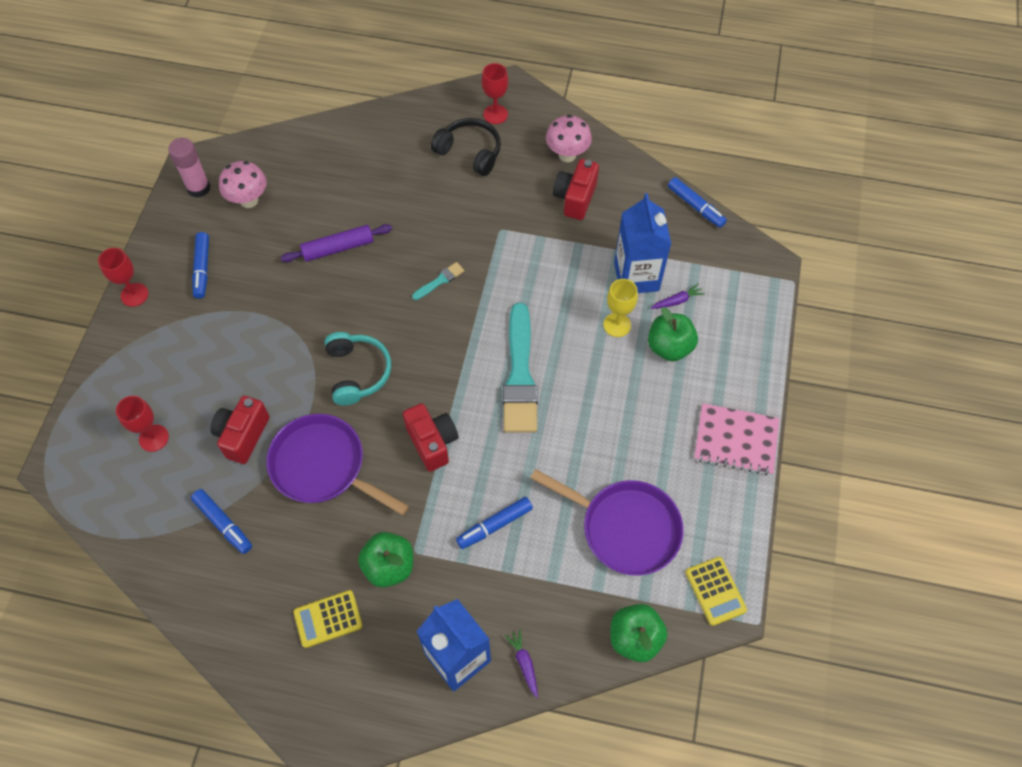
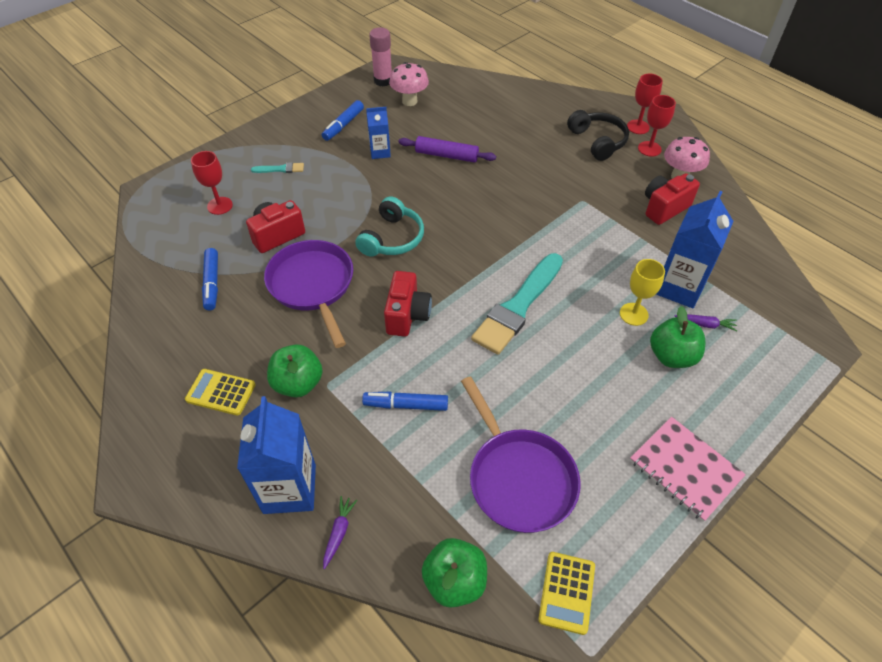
camera: 35 degrees right, 10 degrees down
(134, 295) = (287, 119): red goblet -> red goblet (649, 149)
(268, 281) = (380, 152): none -> blue carton
(440, 281) = (505, 211): turquoise brush -> turquoise brush (280, 169)
(695, 206) = (775, 263): blue marker -> none

